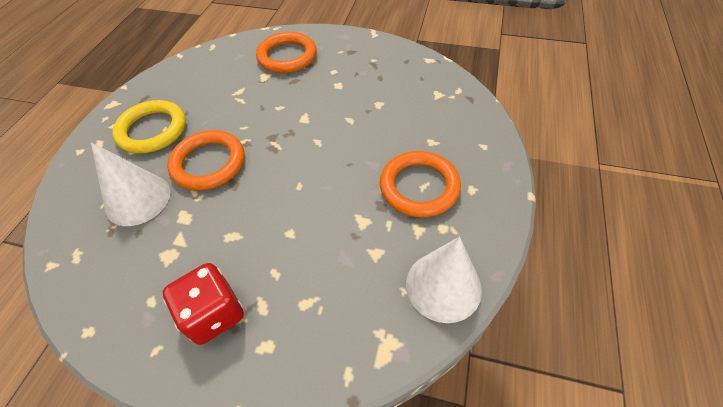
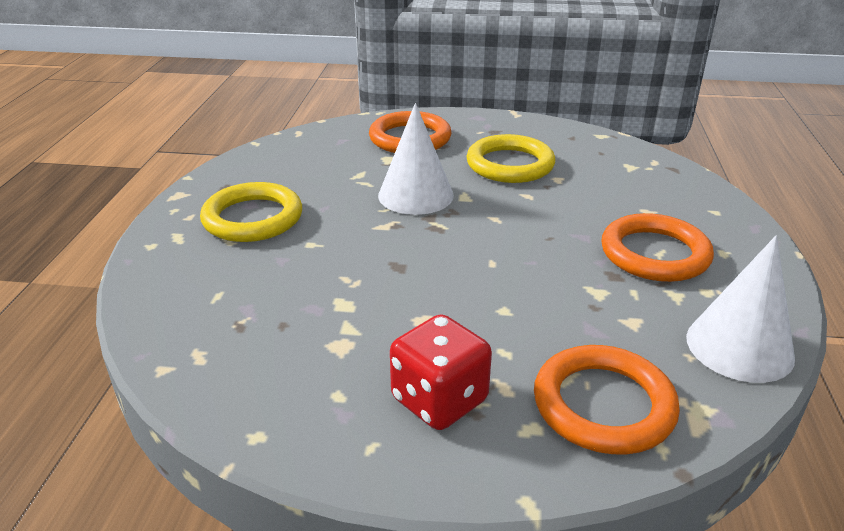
camera: 10 degrees left, 20 degrees down
(138, 199) = (266, 290): white cone -> white cone (415, 195)
(208, 163) = (352, 247): orange ring -> orange ring (603, 405)
(349, 87) = (510, 164): none -> yellow ring

